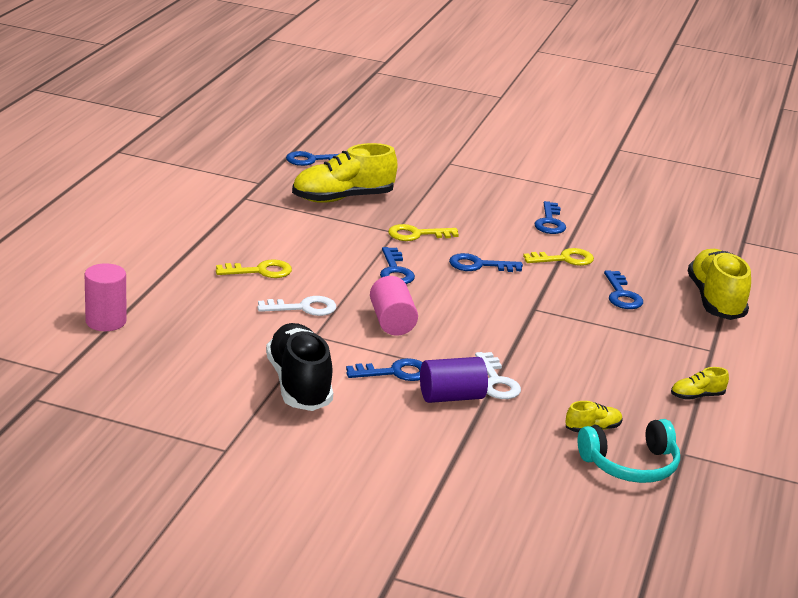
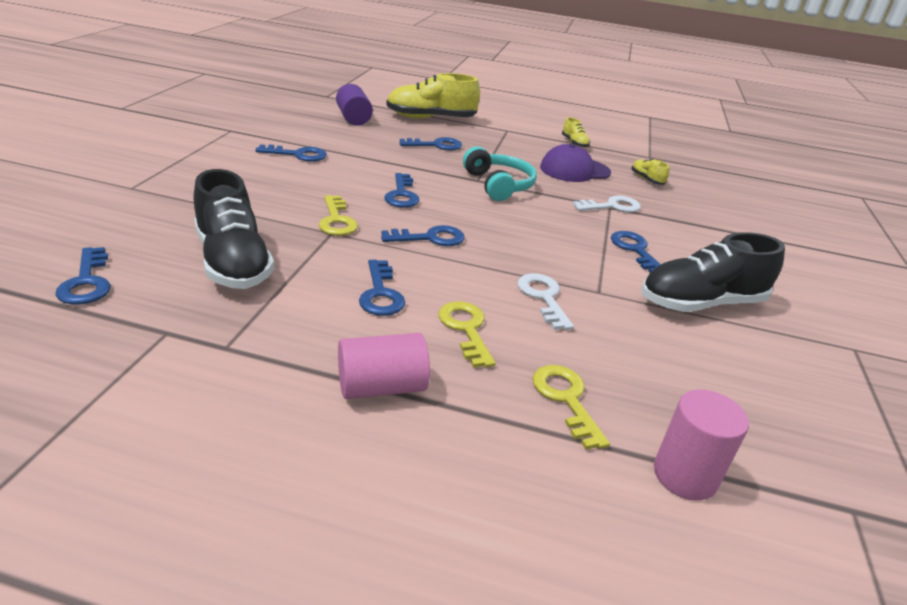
camera: 95 degrees left, 5 degrees up
(305, 245) = (381, 294): none -> blue key
(343, 198) = (233, 262): yellow shoe -> black shoe
(392, 322) = (542, 246): pink cylinder -> pink cylinder (381, 387)
(451, 397) = (652, 227): purple cylinder -> purple cylinder (353, 118)
(564, 259) = (377, 158): yellow key -> yellow key (566, 399)
(595, 377) = (574, 170): none -> purple cap
(631, 465) = (680, 173): turquoise headphones -> turquoise headphones (499, 185)

